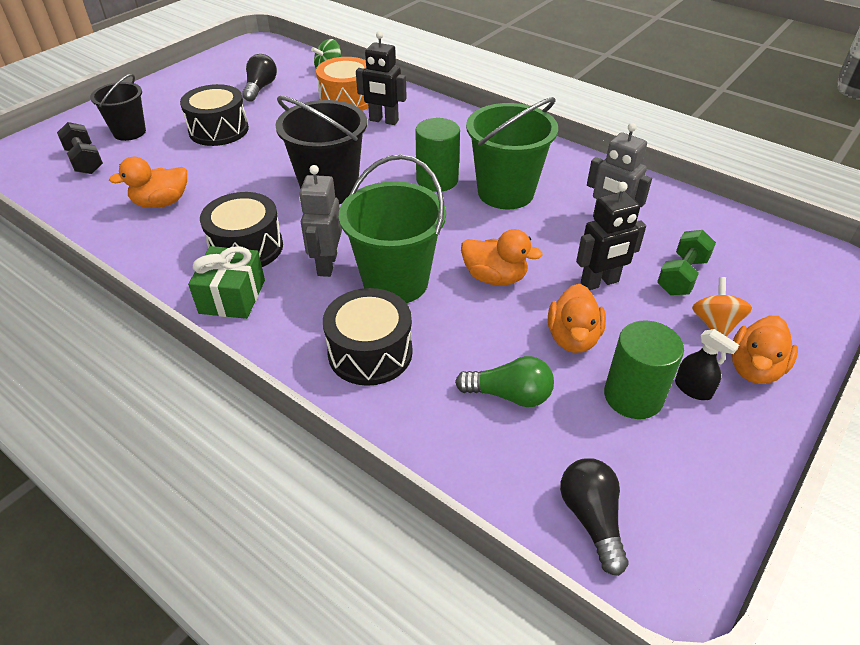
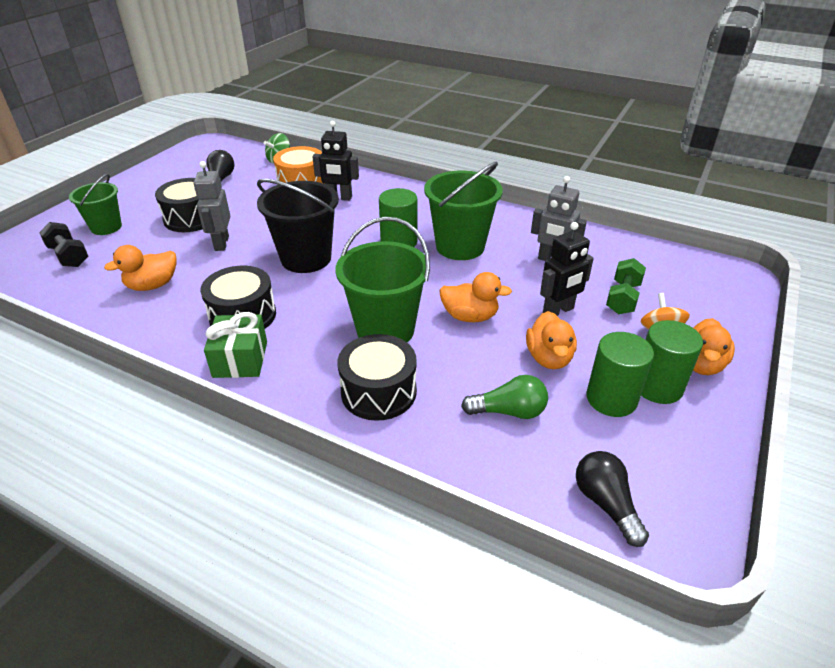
camera: 10 degrees left, 5 degrees down
(129, 132) = (106, 227): black bucket -> green bucket
(326, 264) = (320, 322): grey robot -> grey robot (221, 243)
(693, 389) = (657, 386): black spray bottle -> green cylinder

